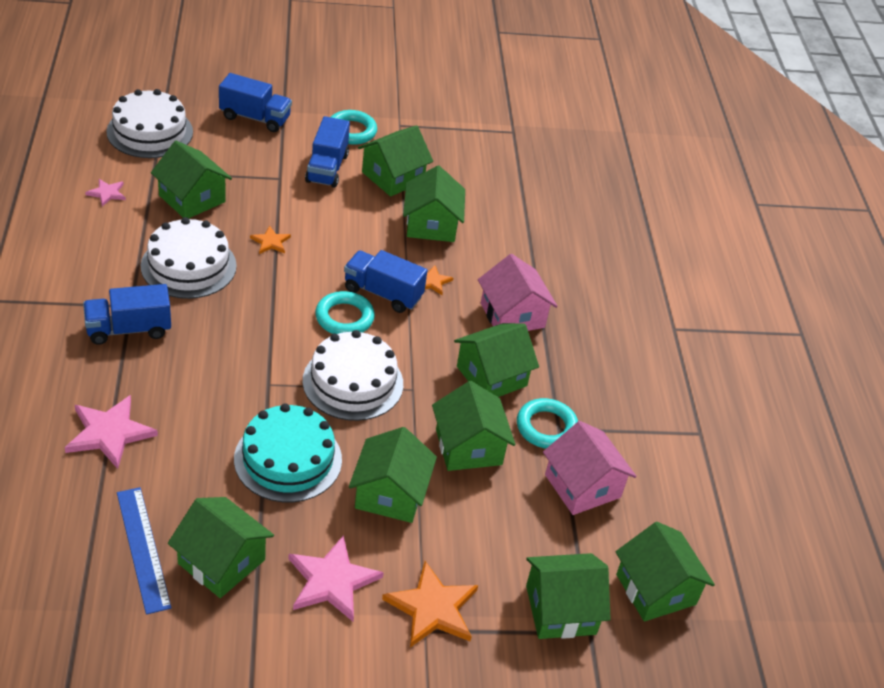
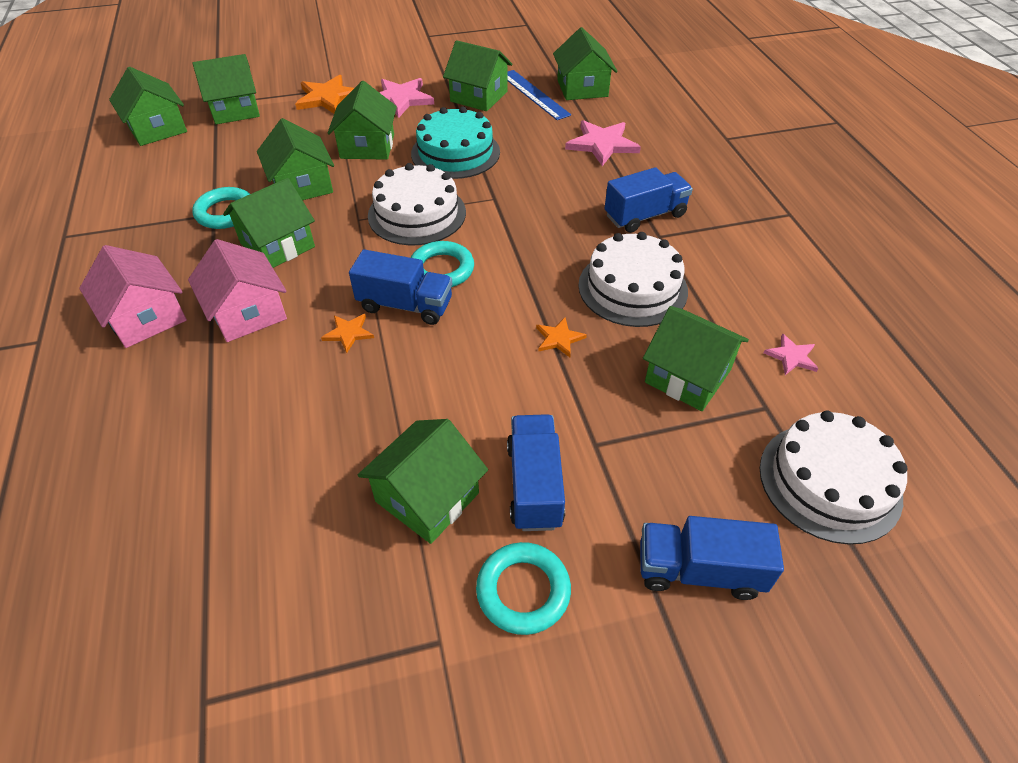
camera: 175 degrees right, 5 degrees up
(431, 225) = (356, 418): green house -> green house (582, 88)
(582, 486) = (200, 177): pink house -> pink house (146, 318)

